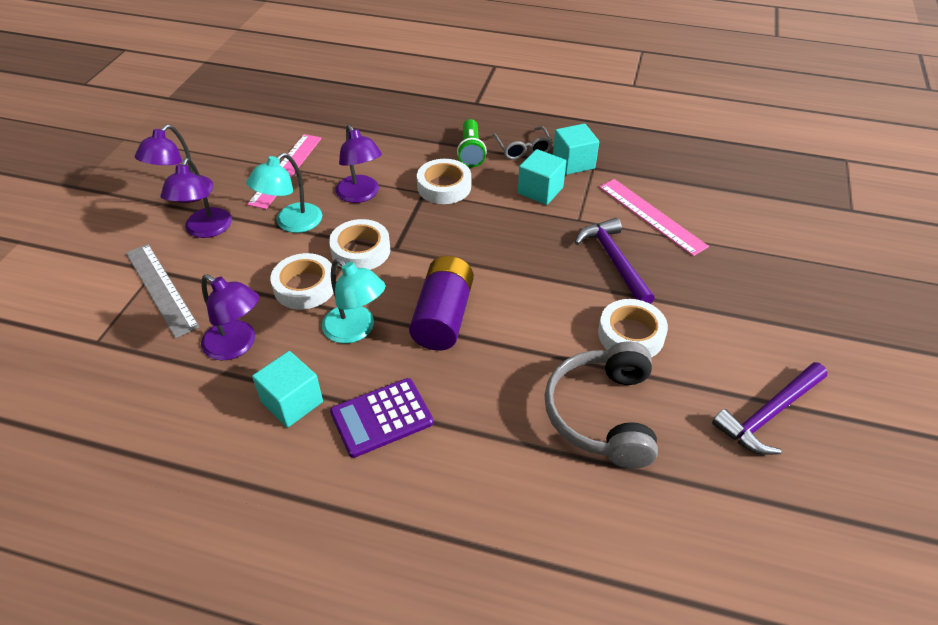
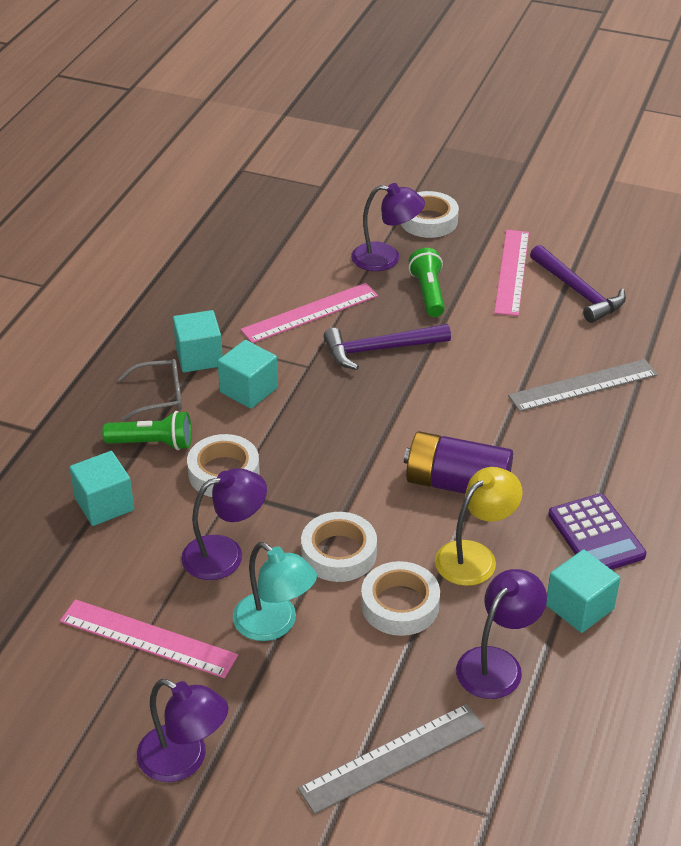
camera: 85 degrees left, 5 degrees down
(205, 230) = (274, 722): purple lamp -> purple lamp (386, 258)
(356, 330) = (475, 556): turquoise lamp -> yellow lamp
(408, 139) = (104, 504): none -> turquoise cube
(602, 414) = (583, 385): grey headphones -> grey ruler
(631, 335) = (486, 354): white tape -> white tape (428, 220)
(712, 290) = (428, 293): none -> green flashlight
(779, 355) = (512, 272): none -> pink ruler

